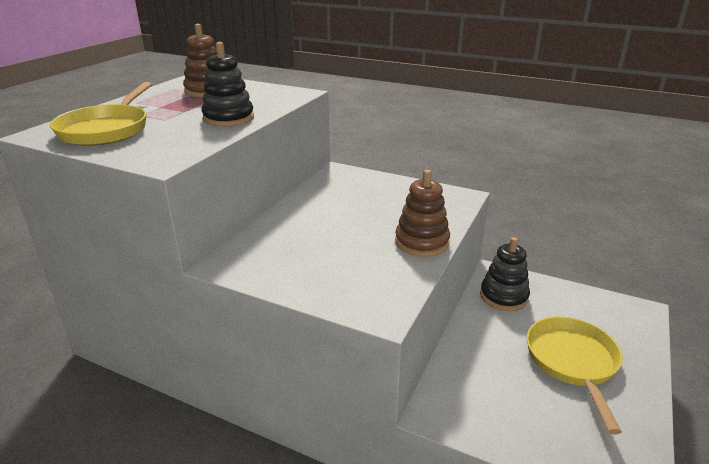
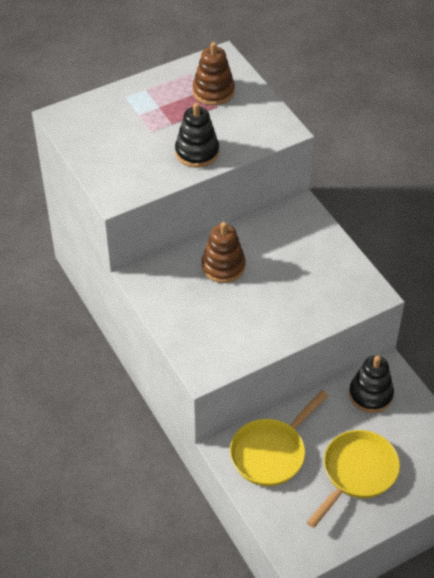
camera: 35 degrees right, 20 degrees up
(106, 129) = (104, 130): yellow pan -> yellow pan (271, 453)
(421, 242) = (288, 327): brown stacking toy -> brown stacking toy (223, 266)

